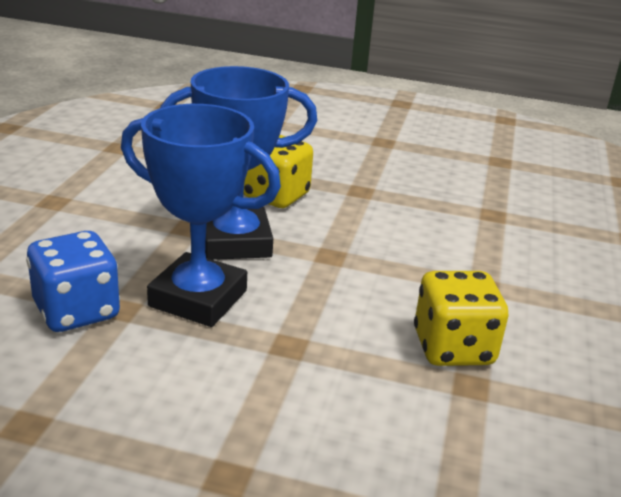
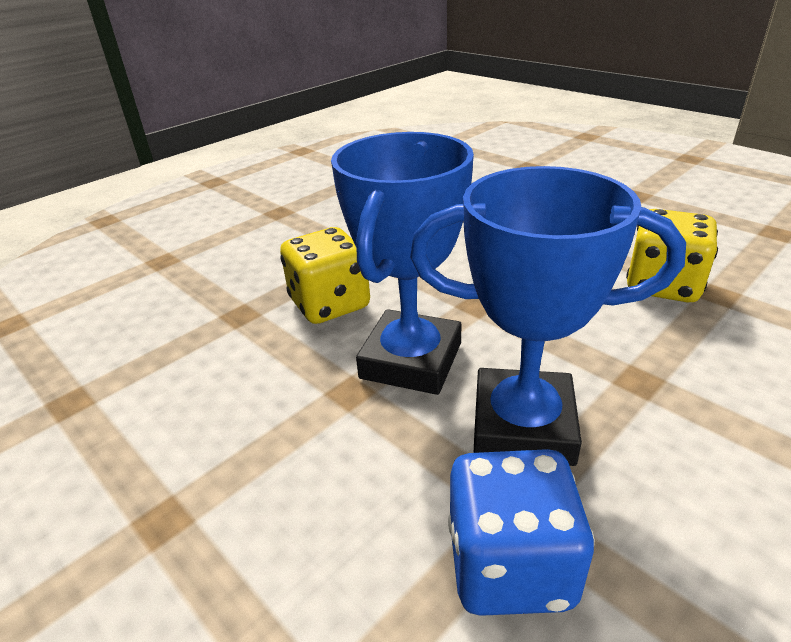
camera: 55 degrees left, 5 degrees up
(198, 298) = (523, 425): blue trophy -> blue trophy turned 45 degrees clockwise

